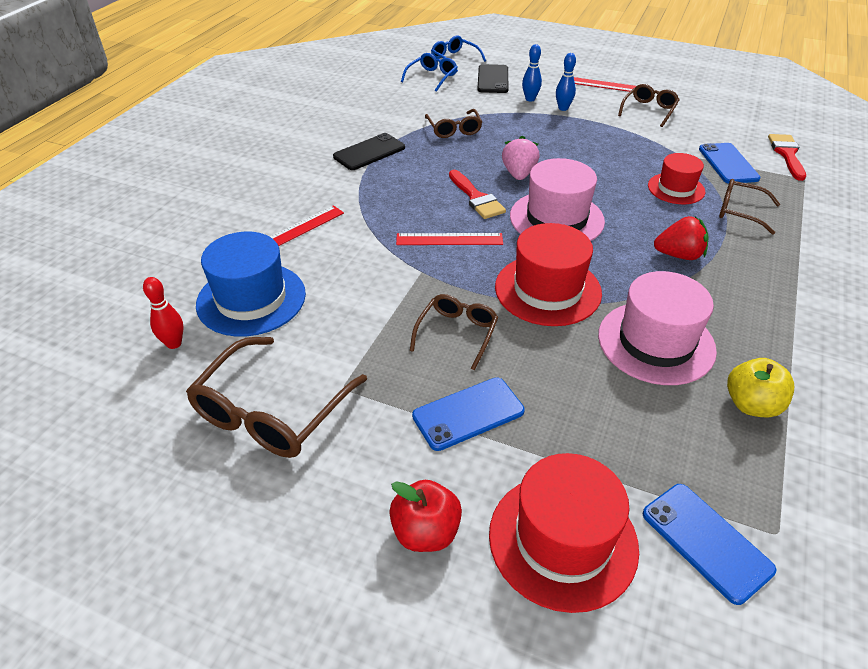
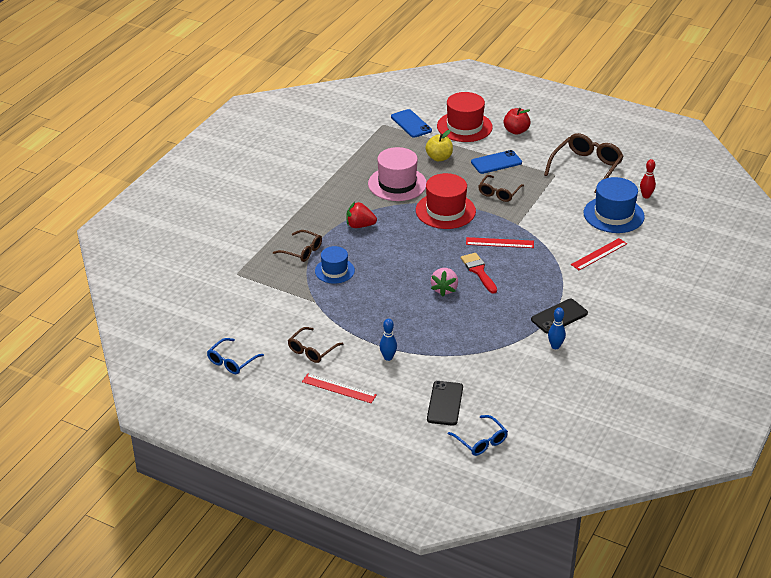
camera: 175 degrees left, 5 degrees down
(432, 77) = (506, 410): blue glasses -> blue glasses (232, 361)
(454, 129) = (489, 337): brown glasses -> none
(530, 99) = (415, 371): blue bowling pin -> blue bowling pin (555, 346)
(556, 218) = (427, 253): pink hat -> none
(676, 188) = (334, 271): red hat -> blue hat
(728, 164) = (282, 290): blue phone -> none
(751, 405) = (366, 159): yellow apple -> yellow apple (439, 158)
(787, 154) = (230, 296): red brush -> none

